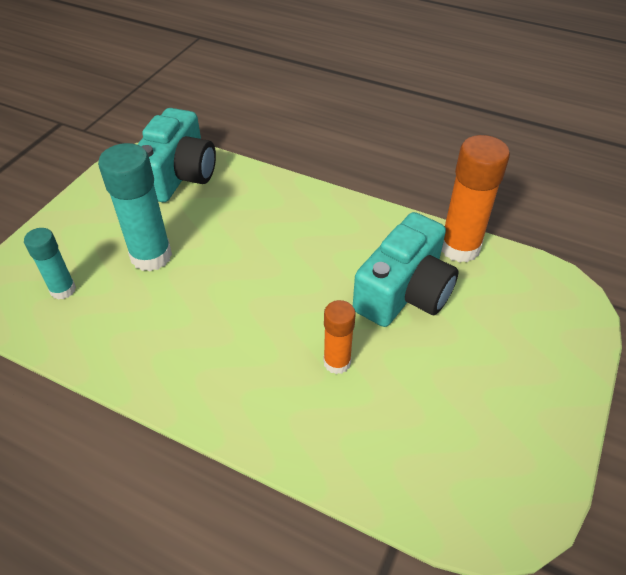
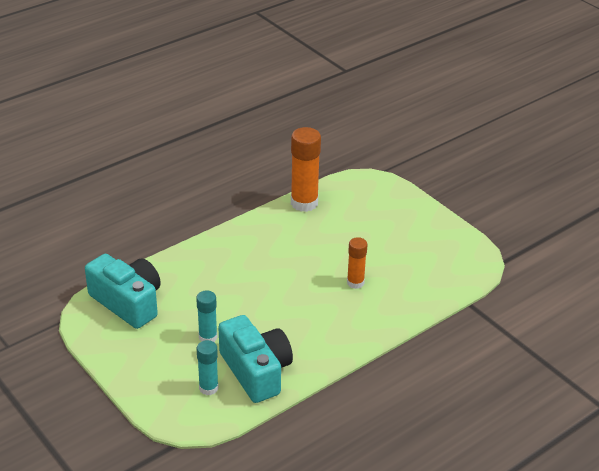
camera: 65 degrees left, 10 degrees down
(151, 256) = (208, 337): turquoise glue stick -> turquoise glue stick, size x0.58
(404, 292) = (322, 238): turquoise camera -> turquoise camera (256, 371)

